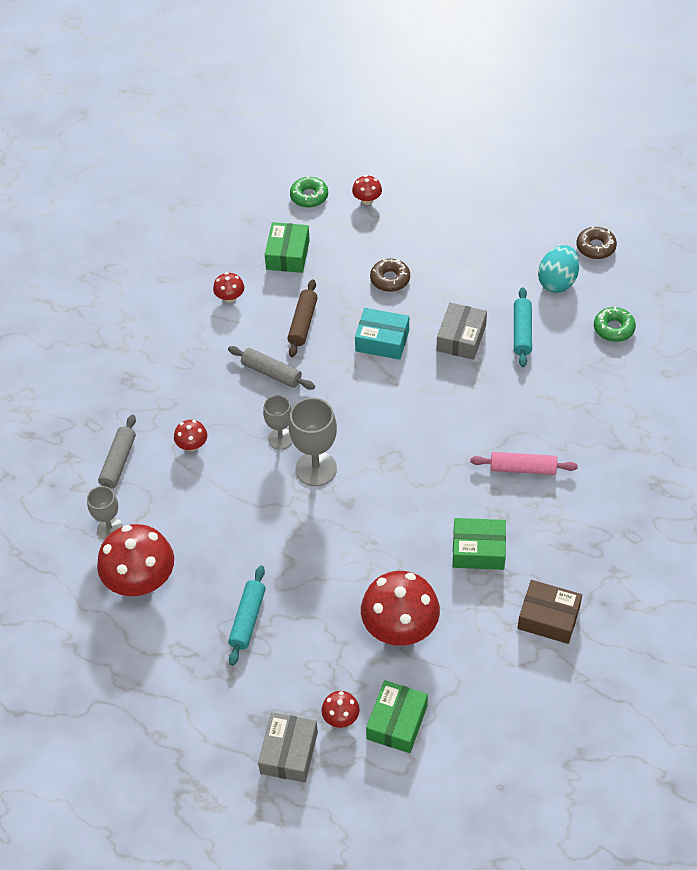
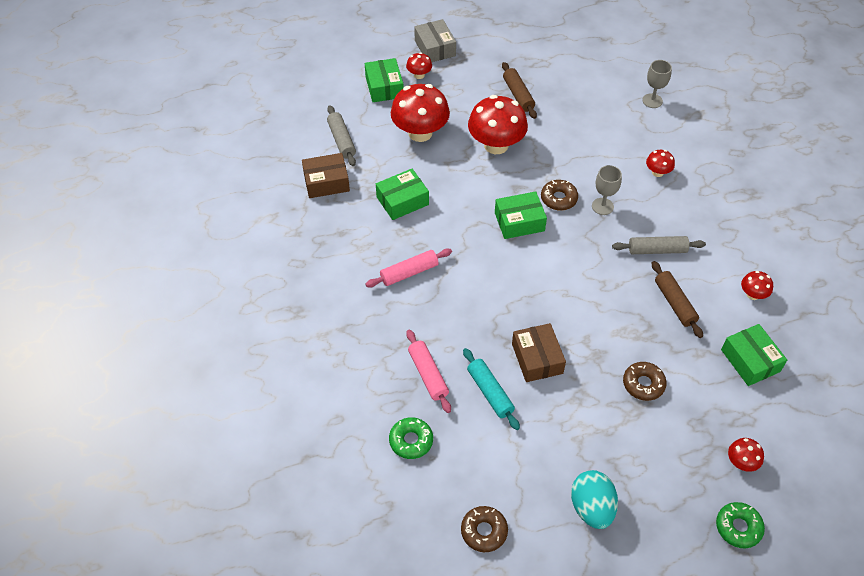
camera: 145 degrees right, 0 degrees up
(118, 462) = (692, 138): grey rolling pin -> grey rolling pin (342, 140)
(141, 580) = (602, 84): red mushroom -> red mushroom (496, 145)
(247, 619) = (518, 95): turquoise rolling pin -> brown rolling pin
(309, 196) = (796, 435): green donut -> green donut (738, 527)
(316, 469) = (558, 199): grey goblet -> brown donut
(375, 465) = (519, 222): none -> green box
(382, 340) = (599, 321): turquoise box -> none
(461, 338) = (537, 358): grey box -> brown box
(557, 282) = (494, 466): turquoise egg -> turquoise egg (591, 508)
(566, 370) = (428, 374): none -> pink rolling pin

